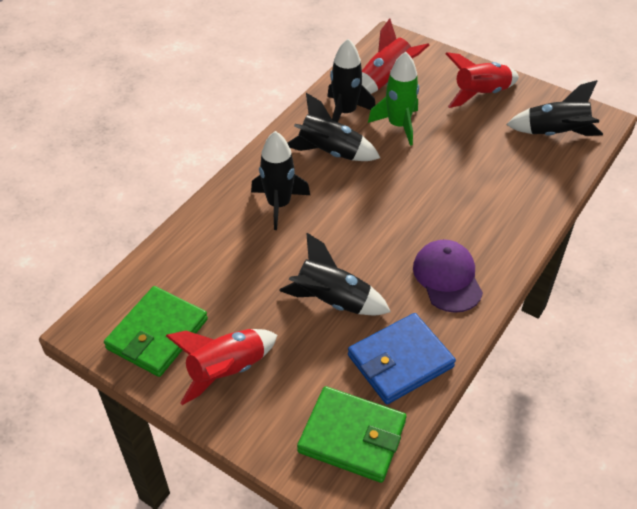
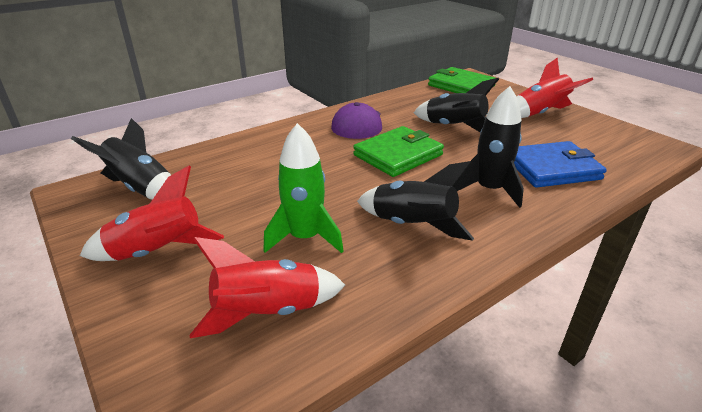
camera: 160 degrees left, 15 degrees down
(157, 334) = (600, 134): green wallet -> green wallet (398, 155)
(345, 112) = (366, 273): black rocket -> none
(400, 361) = (418, 100): blue wallet -> blue wallet (552, 168)

